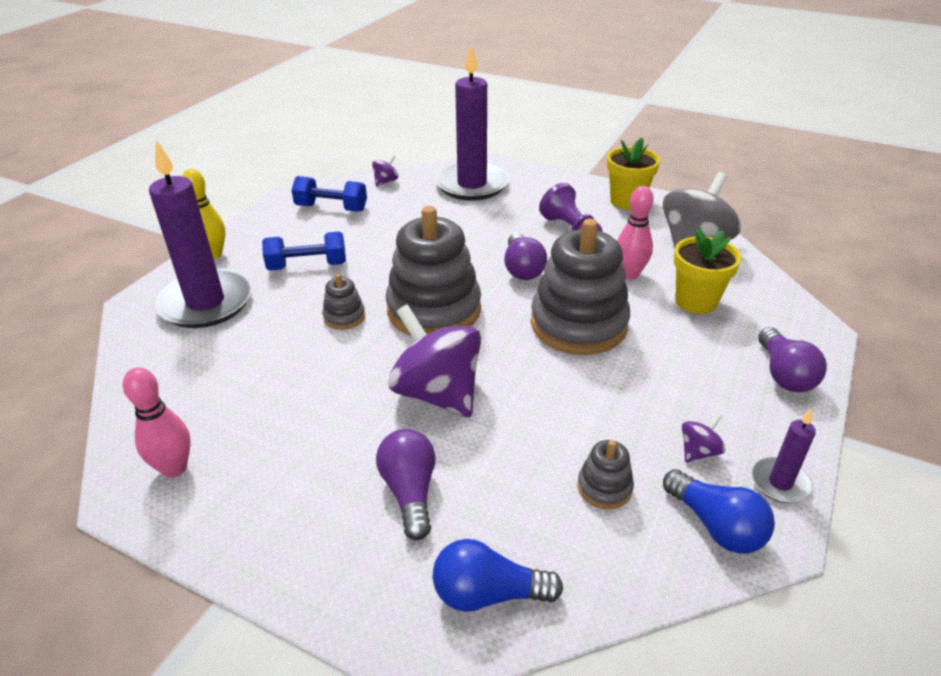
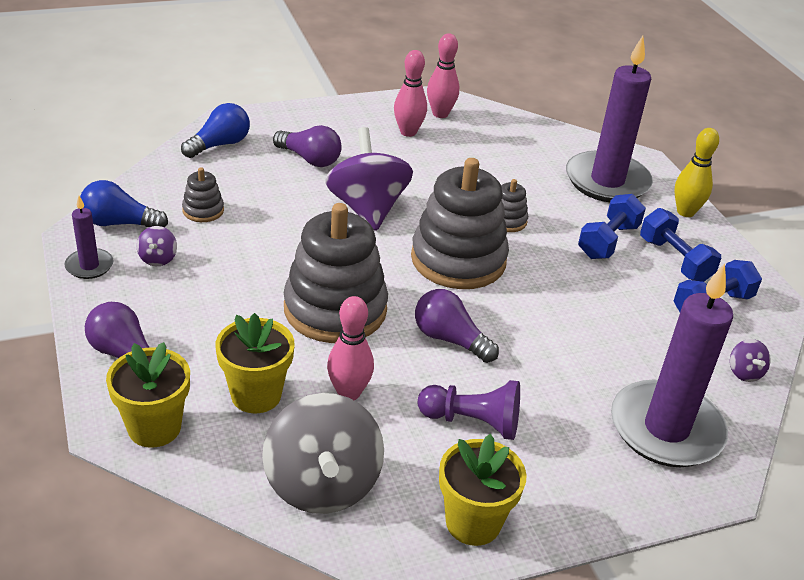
camera: 130 degrees right, 0 degrees up
(252, 463) = (408, 132): none -> pink bowling pin
(294, 235) = (674, 260): none -> blue dumbbell
(437, 393) = (367, 208): purple spinning top -> purple spinning top turned 105 degrees counterclockwise
(786, 316) = (154, 427): none -> yellow flower pot

